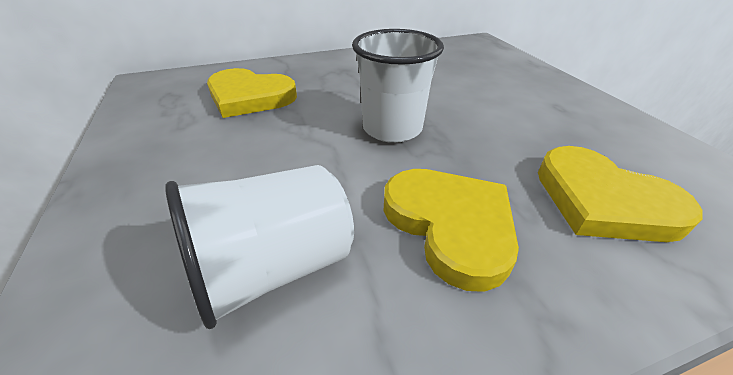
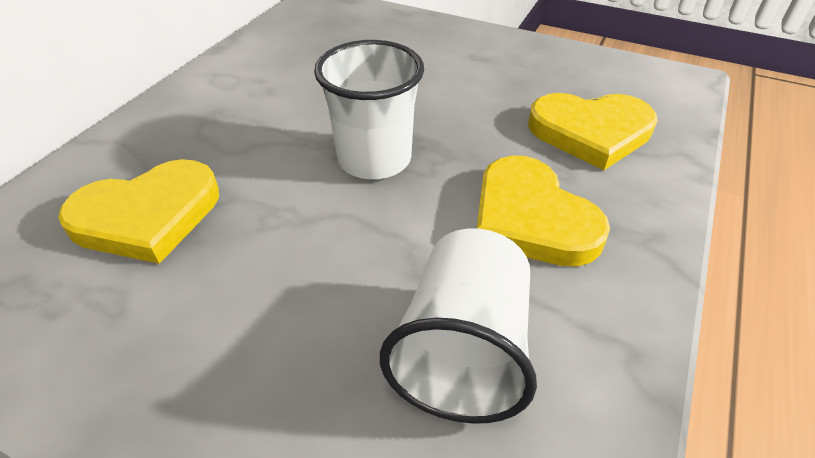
camera: 45 degrees left, 5 degrees up
(450, 225) = (531, 218): yellow heart -> yellow heart turned 135 degrees counterclockwise

